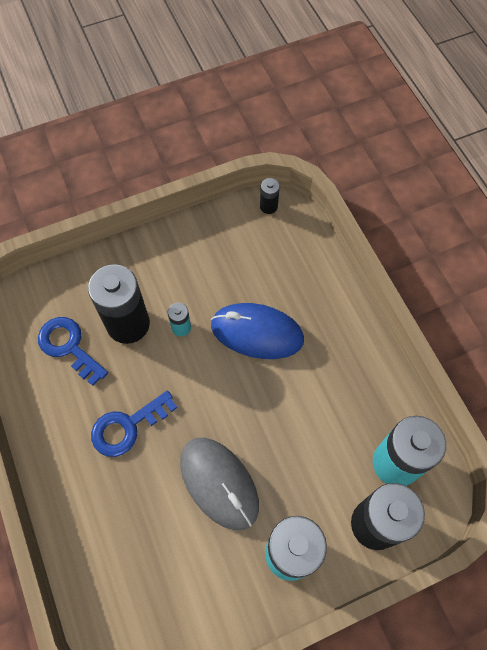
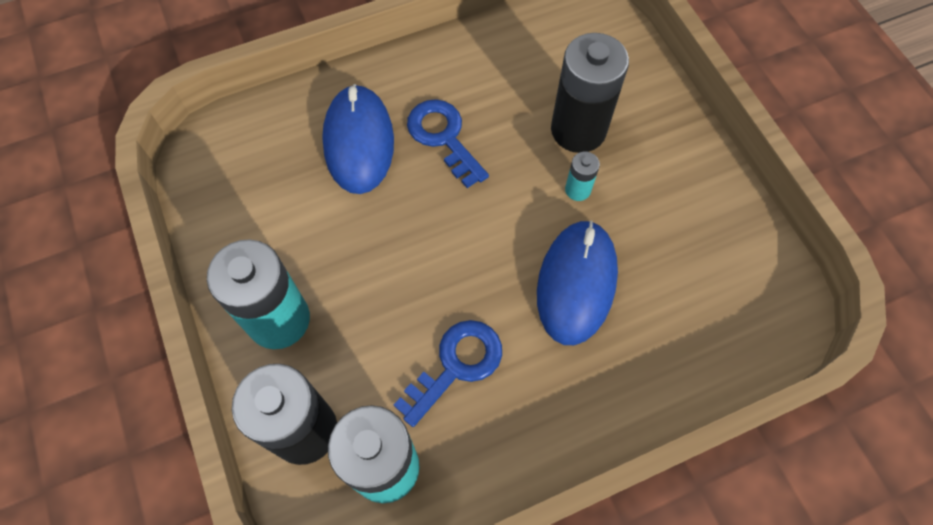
camera: 90 degrees right, 0 degrees up
(69, 347) = (543, 71): blue key -> blue key (456, 365)
(127, 498) = (358, 142): none -> blue mouse
(219, 483) = (370, 238): grey mouse -> none
(268, 206) = (790, 302): black battery -> none

